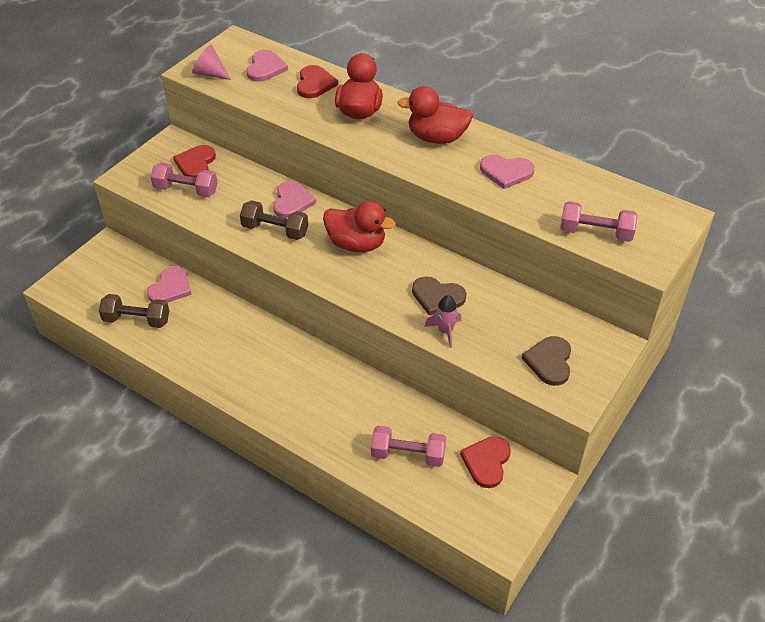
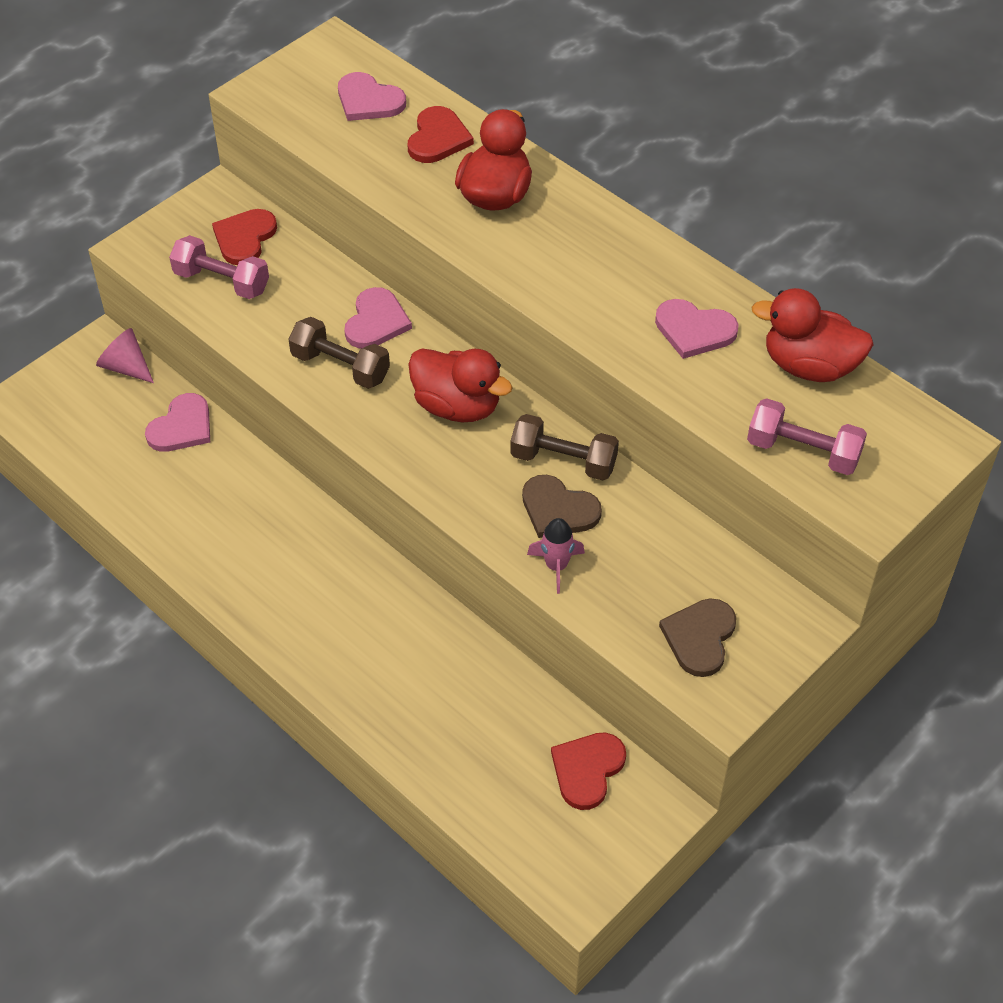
camera: 10 degrees right, 5 degrees up
(137, 320) = (124, 472): brown dumbbell -> brown dumbbell (563, 461)
(210, 74) = (282, 101): pink cone -> pink cone (126, 367)
(265, 68) = (368, 100): pink heart -> pink heart turned 105 degrees clockwise
(408, 454) = (474, 740): pink dumbbell -> none
(437, 138) = (602, 257): red duck -> red duck (809, 366)

